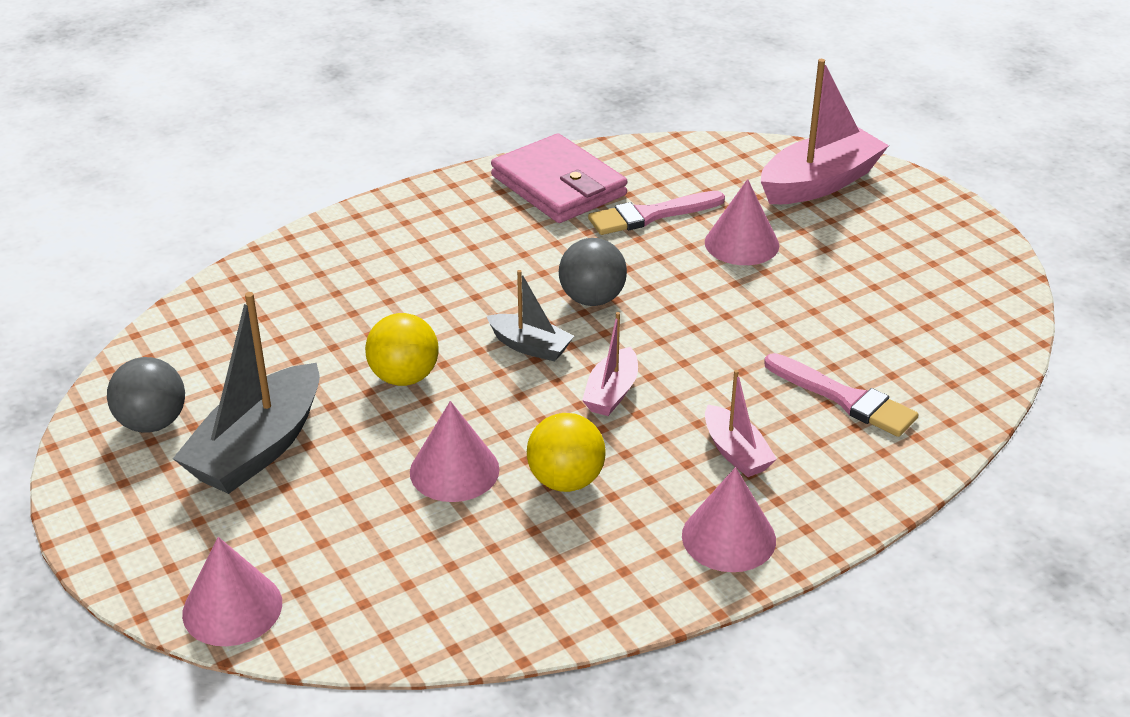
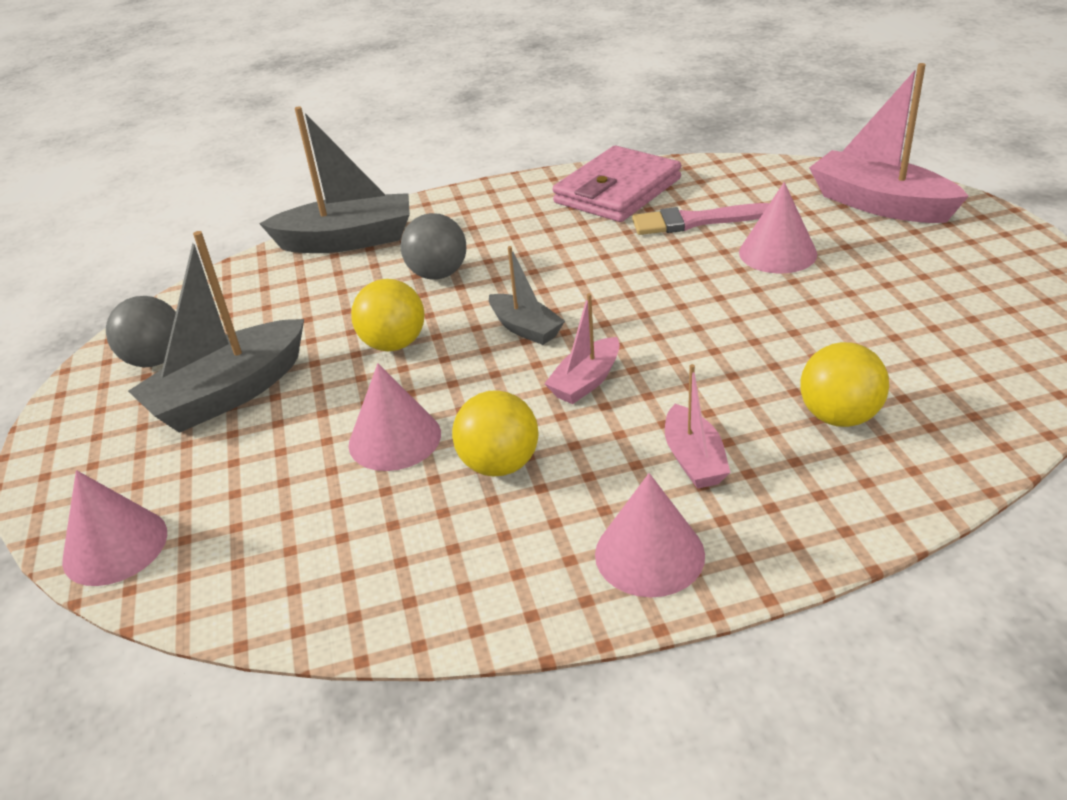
camera: 20 degrees right, 0 degrees up
(291, 267) = (347, 240): none -> grey boat
(558, 186) = (617, 191): pink wallet -> pink wallet turned 60 degrees clockwise
(592, 299) = (605, 291): grey ball -> grey ball (438, 274)
(819, 183) = (879, 204): pink boat -> pink boat turned 120 degrees counterclockwise
(844, 398) = (839, 416): pink brush -> yellow ball

